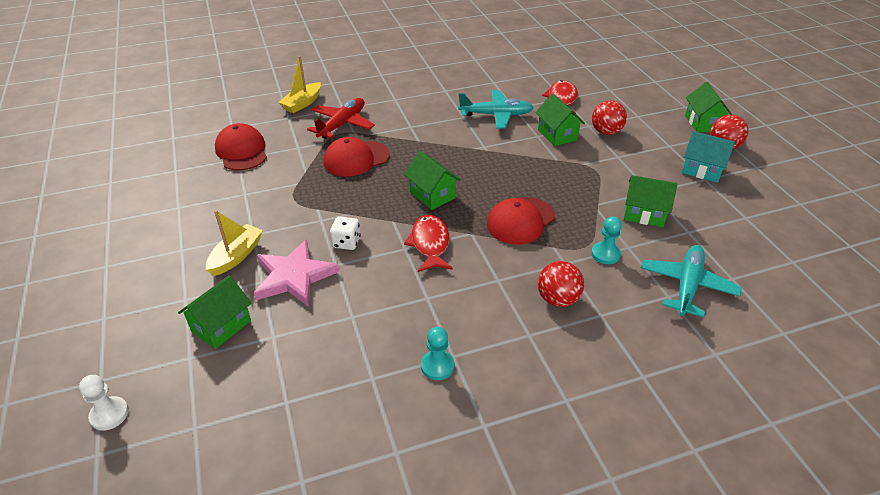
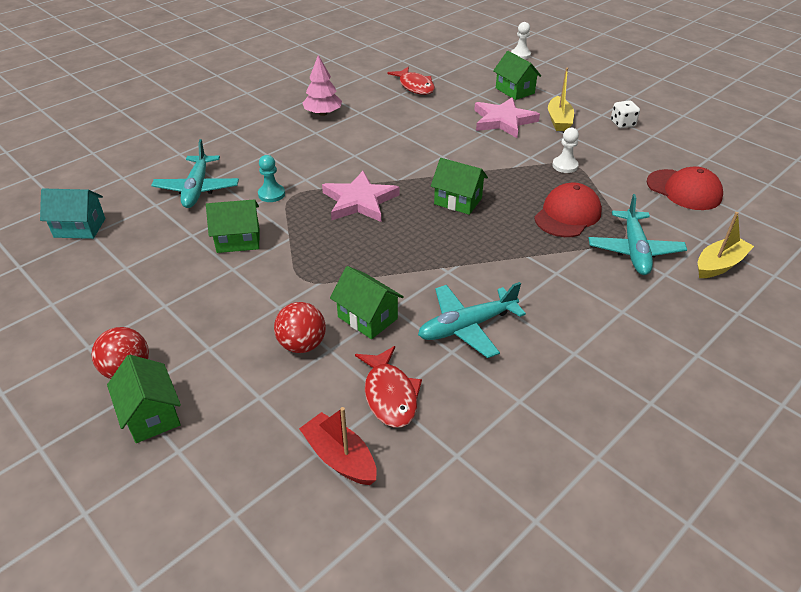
camera: 155 degrees right, 0 degrees up
(221, 326) = (514, 91): green house -> green house turned 45 degrees counterclockwise
(302, 103) = (719, 265): yellow boat -> yellow boat turned 45 degrees clockwise
(303, 200) = (565, 166): none -> white pawn
(342, 124) = (634, 250): red plane -> turquoise plane
(346, 242) = (491, 147): white dice -> white dice (622, 124)
(430, 244) = (425, 163): red fish -> red fish (415, 86)
(437, 366) = (366, 106): turquoise pawn -> none
(505, 371) = (323, 113): none -> pink tree
(520, 221) = (359, 201): red cap -> pink star
(558, 299) = (302, 155): red ball -> none
(598, 85) = (340, 457): none -> red boat
(702, 170) = (166, 318): turquoise house -> turquoise house (80, 228)

